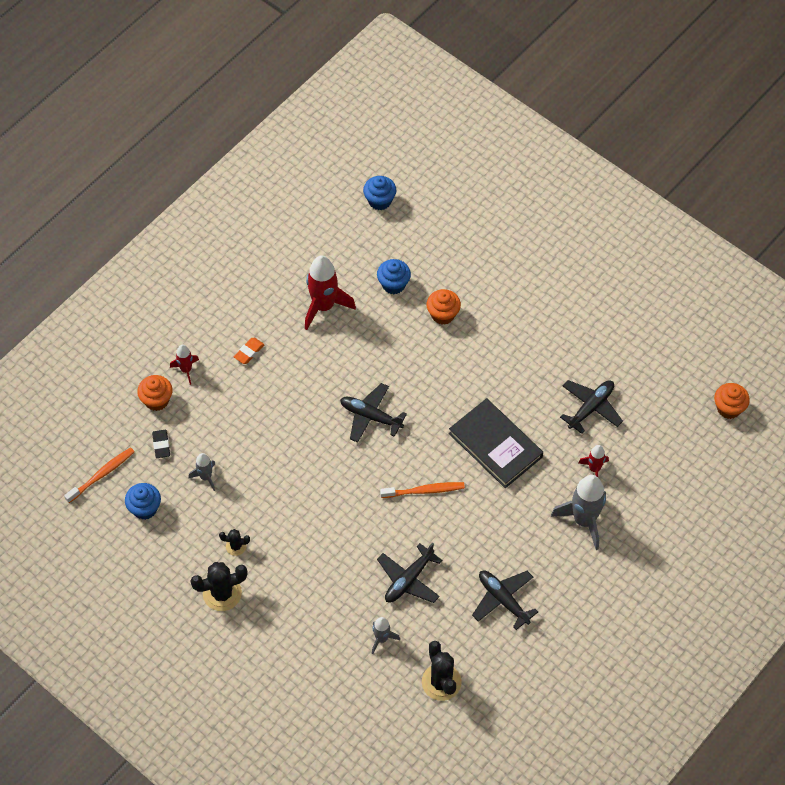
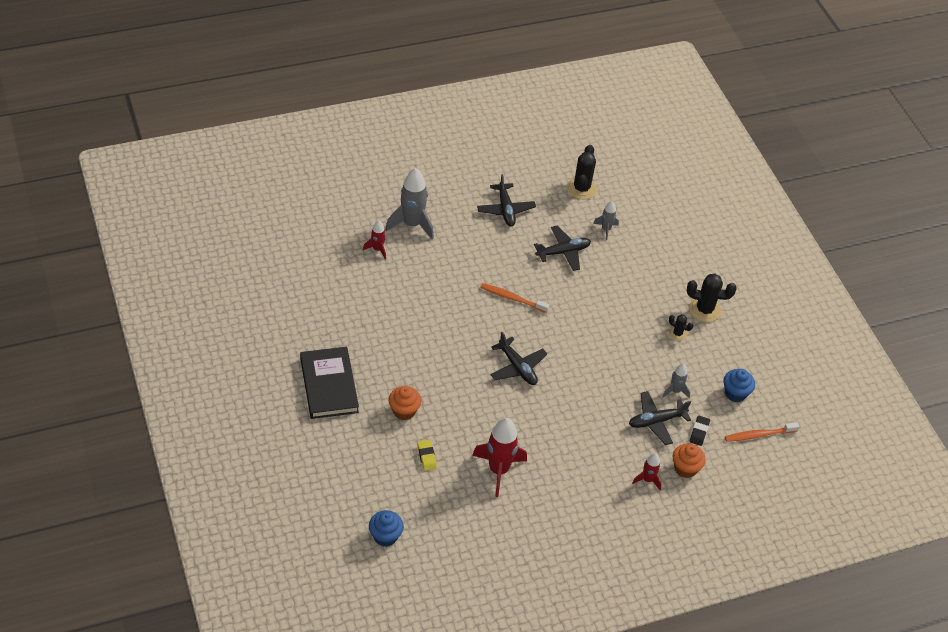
camera: 155 degrees left, 10 degrees down
(249, 352) = (585, 466): orange eraser -> none
(393, 284) = (426, 456): blue cupcake -> yellow eraser
(495, 445) = (436, 300): black book -> black book (329, 385)
(591, 408) = (345, 287): black plane -> black plane (656, 421)
(728, 408) = (246, 236): orange cupcake -> none

